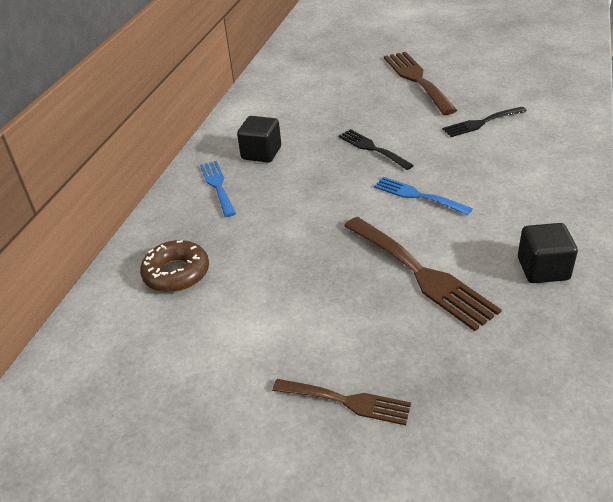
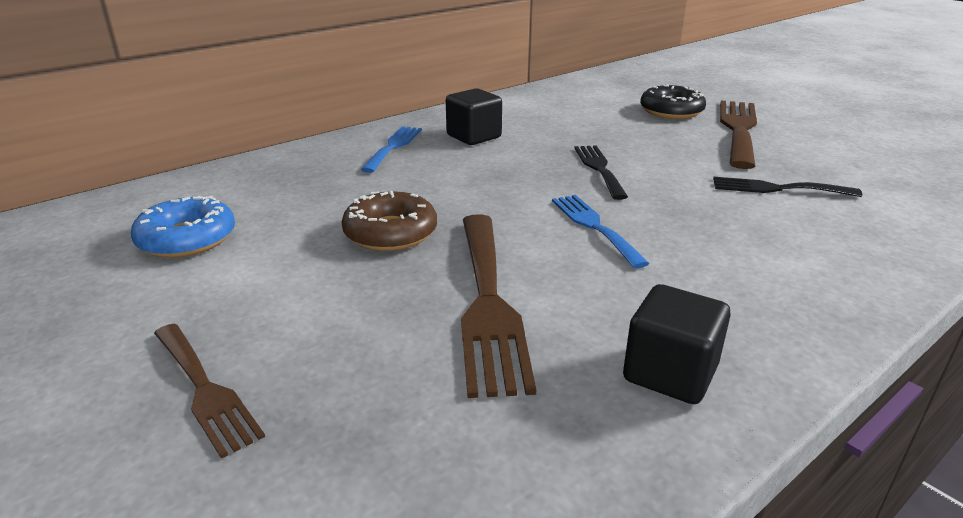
camera: 30 degrees right, 10 degrees down
(176, 273) = (249, 196): brown donut -> brown donut (390, 233)
(186, 325) = (187, 239): none -> blue donut
(361, 77) = (671, 111): none -> black donut

